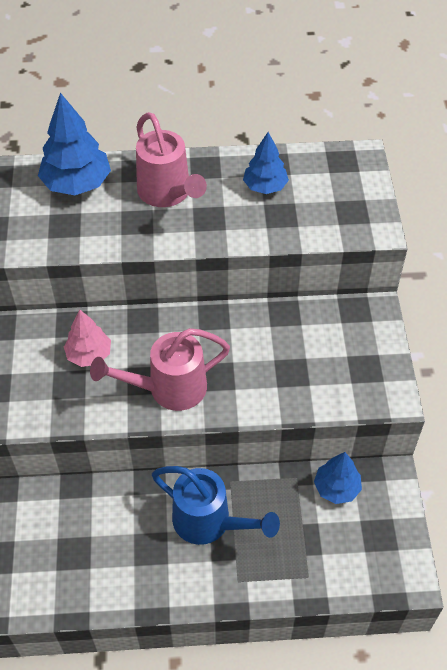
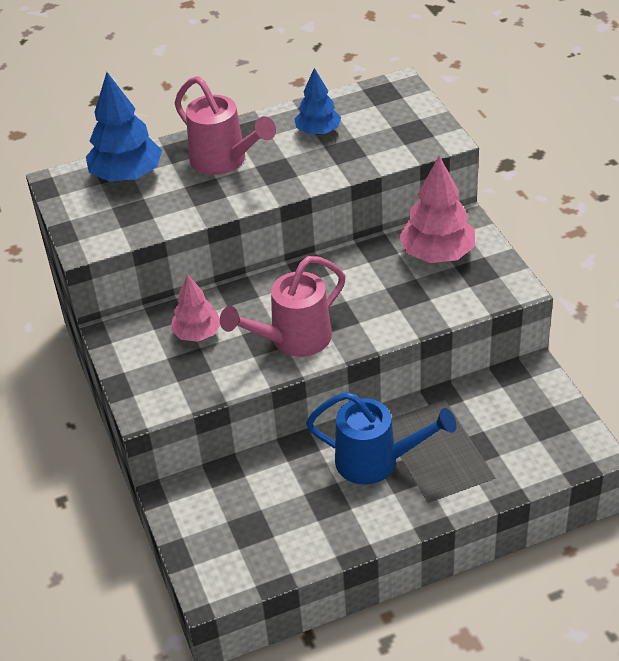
camera: 15 degrees left, 10 degrees down
(336, 338) = (437, 254): none -> pink tree
(336, 488) = (488, 396): blue tree -> none

